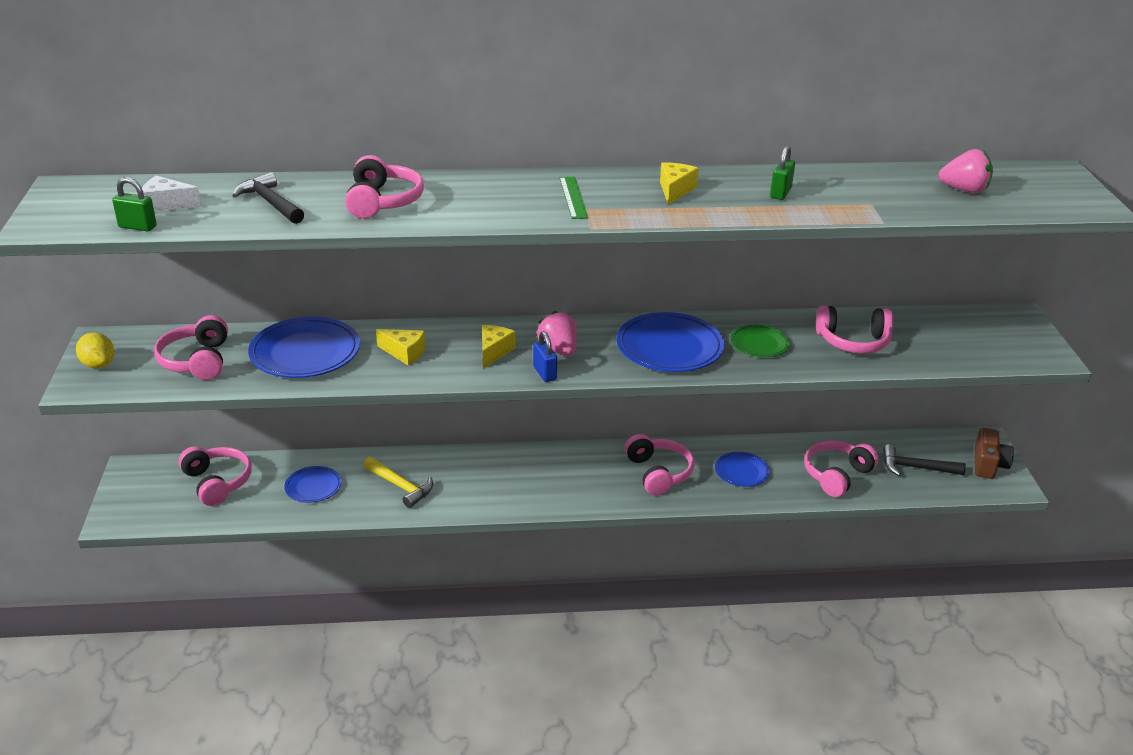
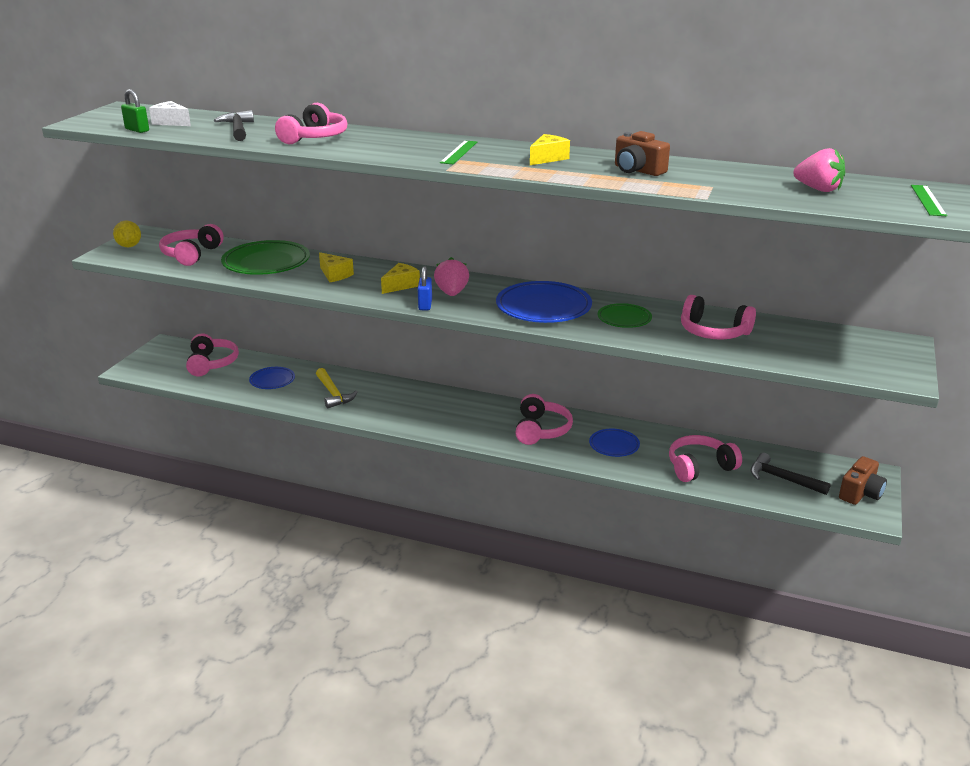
camera: 25 degrees right, 5 degrees down
(305, 353) = (266, 263): blue plate -> green plate
(780, 193) = (637, 170): green padlock -> brown camera
(1064, 187) = (928, 200): none -> green ruler

